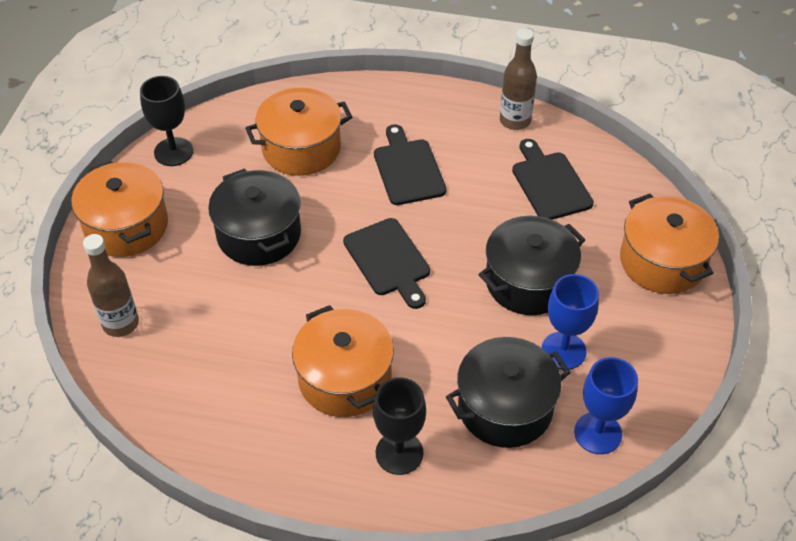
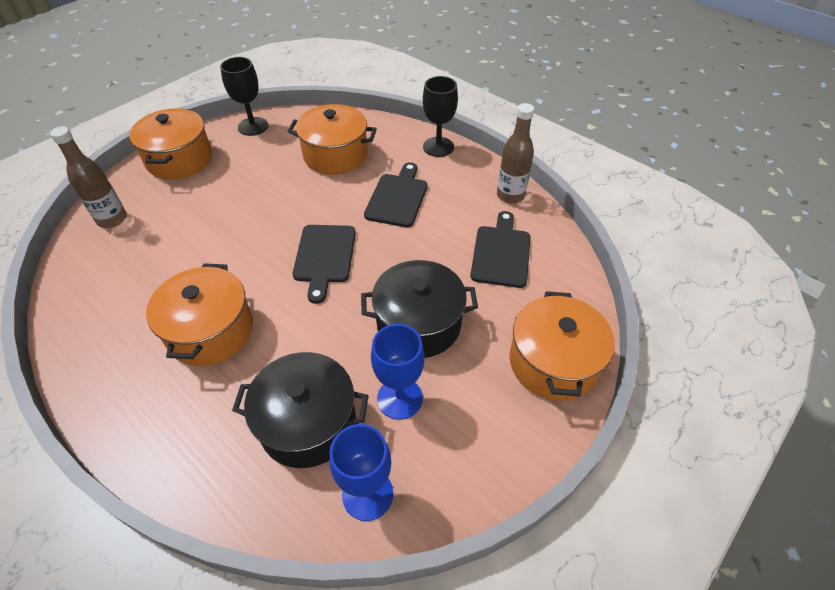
camera: 30 degrees right, 0 degrees up
(259, 234) = (254, 199): black pot -> none
(399, 453) = (192, 415): black goblet -> black goblet (438, 147)

